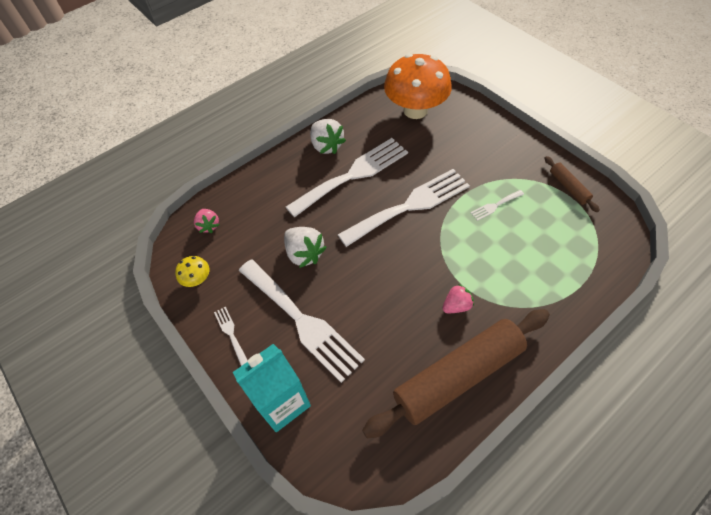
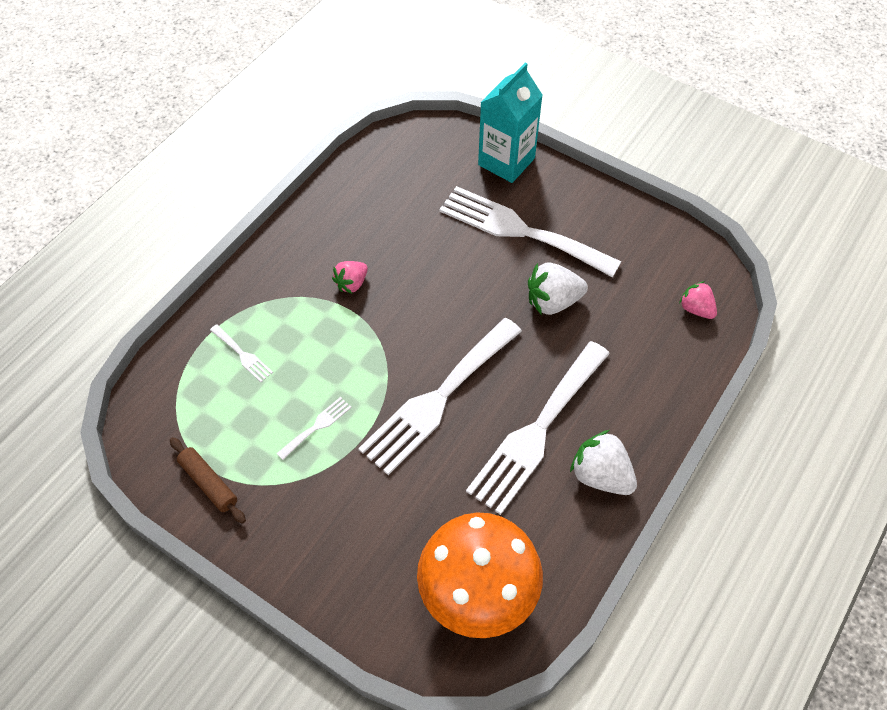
camera: 160 degrees right, 0 degrees up
(197, 279) = (664, 245): yellow mushroom -> none
(230, 333) = (591, 203): white fork -> white fork (243, 355)
(304, 254) = (553, 302): white strawberry -> white strawberry turned 45 degrees counterclockwise
(458, 375) = (340, 218): brown rolling pin -> none

